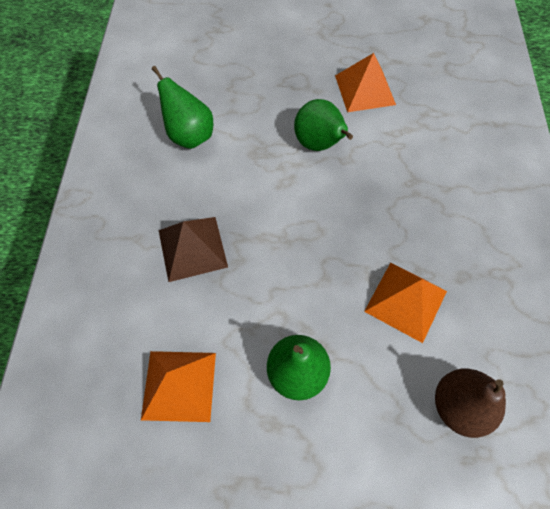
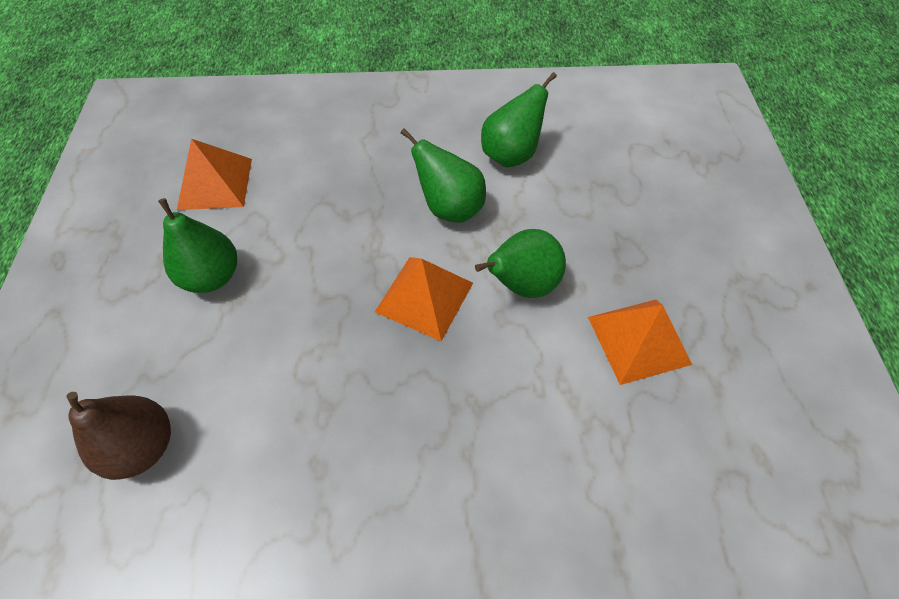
camera: 85 degrees right, 5 degrees down
(192, 248) = (361, 175): brown pyramid -> none
(241, 183) = (449, 208): none -> green pear
(405, 301) = (286, 389): orange pyramid -> orange pyramid (424, 297)

